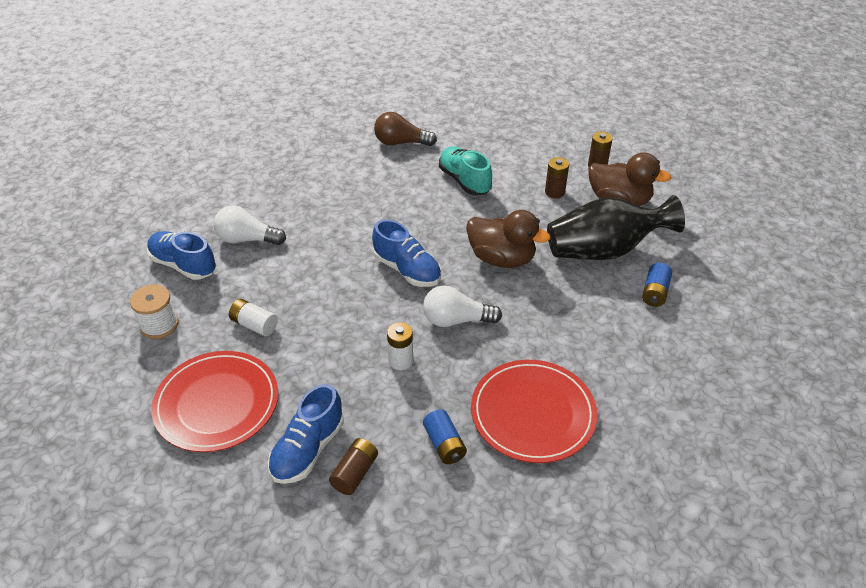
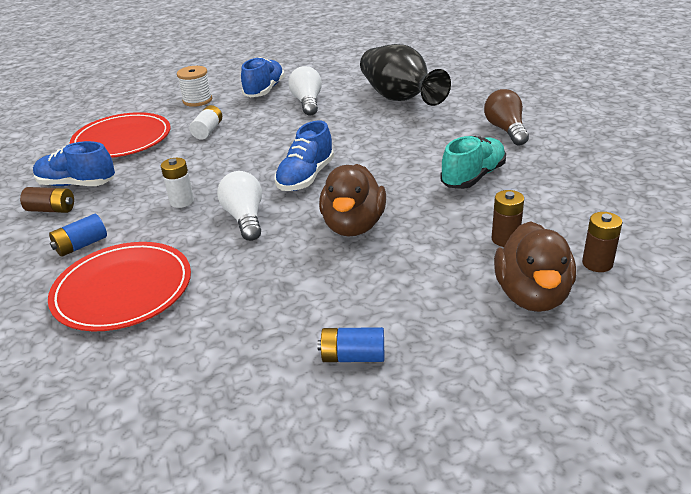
camera: 75 degrees right, 10 degrees down
(604, 250) = (414, 298): black vase -> black vase (399, 98)

